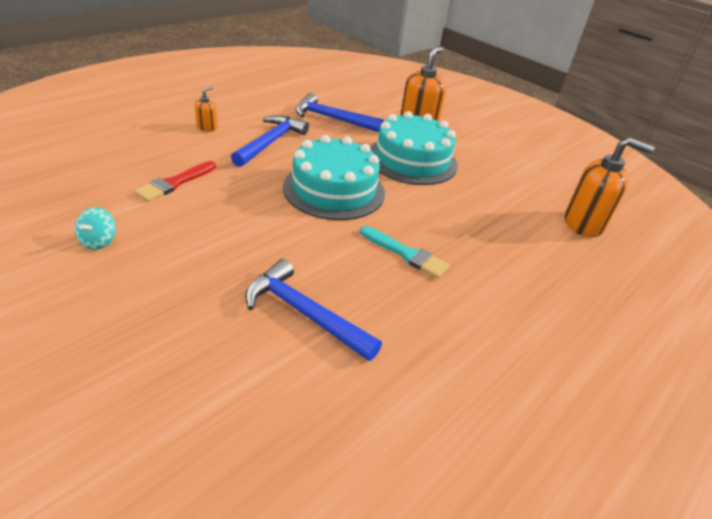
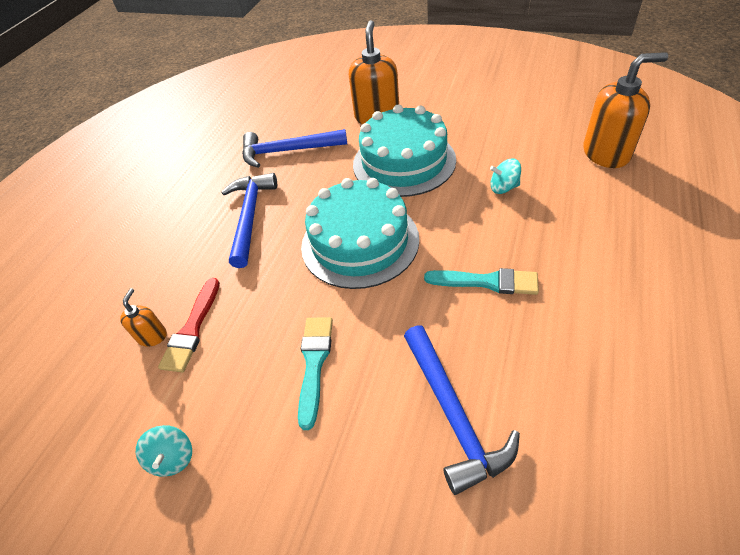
camera: 15 degrees left, 10 degrees up
(207, 127) = (167, 234): orange soap dispenser -> orange soap dispenser (152, 336)
(236, 239) = (314, 363): none -> turquoise brush
(305, 313) = (453, 414): blue hammer -> blue hammer turned 120 degrees counterclockwise
(475, 207) = (503, 187): none -> turquoise spinning top

